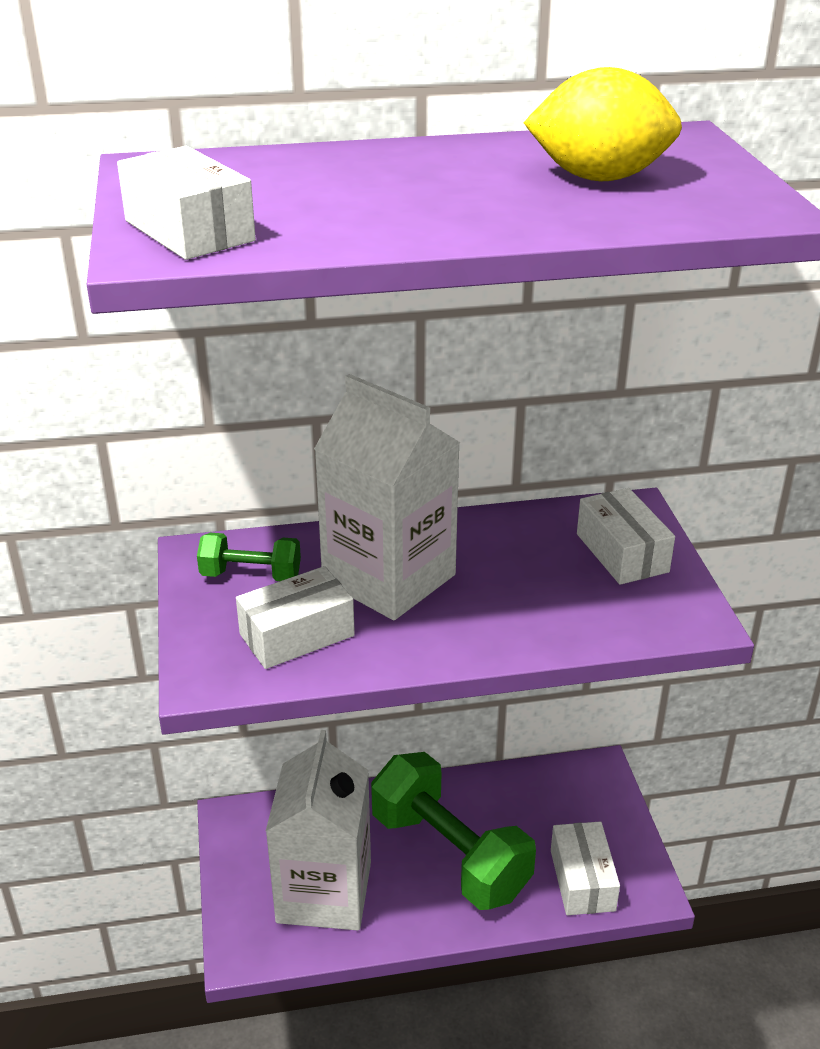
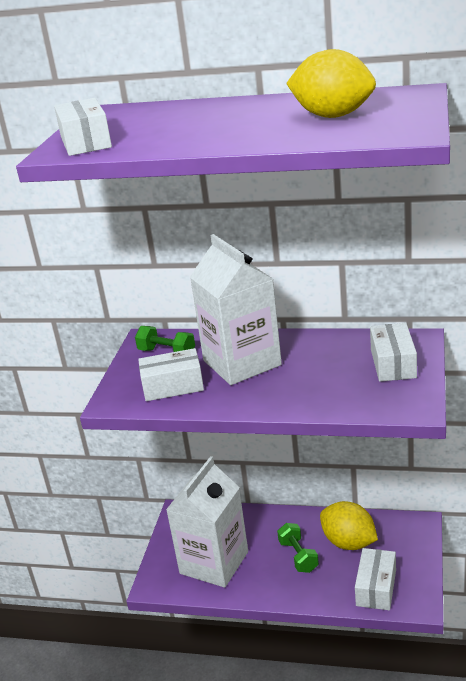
camera: 25 degrees right, 5 degrees down
(450, 854) = (298, 556): green dumbbell -> green dumbbell, size x0.48
(514, 817) = (349, 542): none -> yellow lemon

